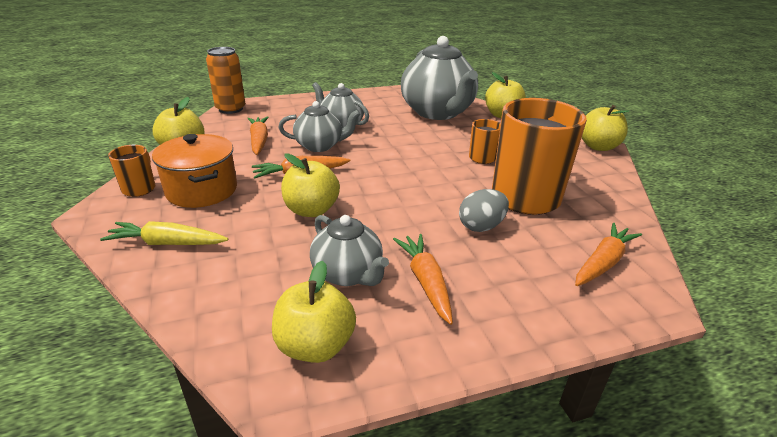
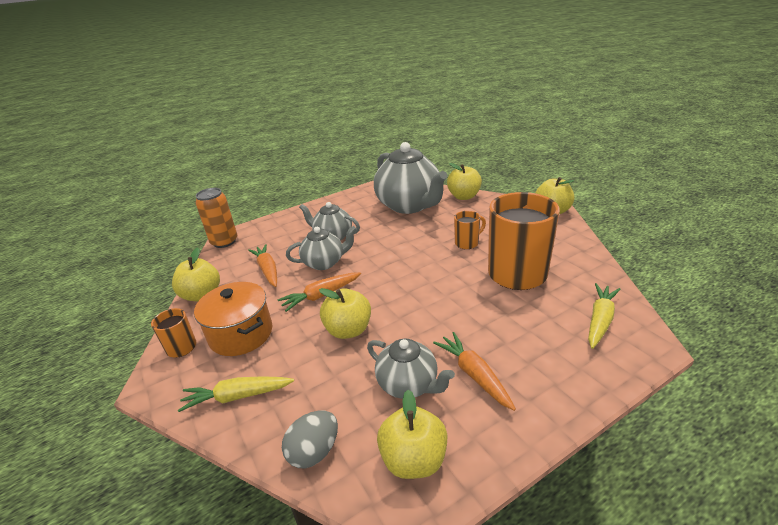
camera: 10 degrees left, 0 degrees up
(481, 226) = (494, 310): grey egg -> grey egg (314, 452)
(603, 262) = (600, 320): orange carrot -> yellow carrot

